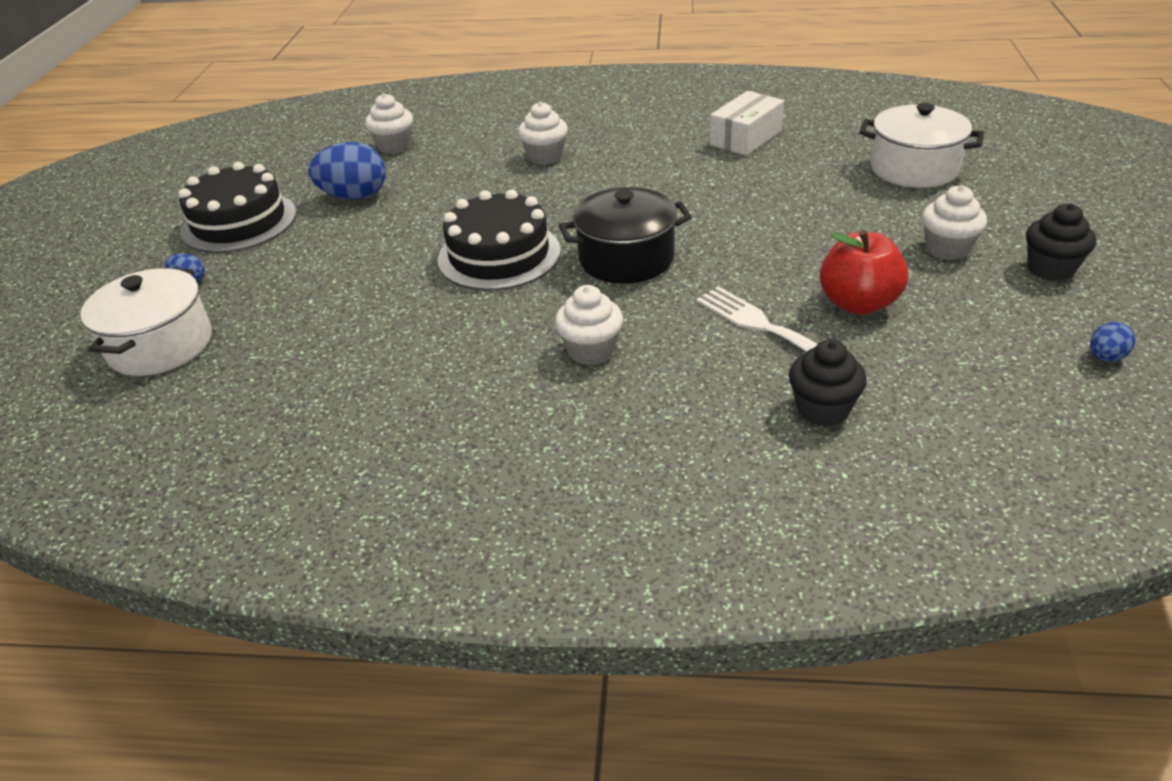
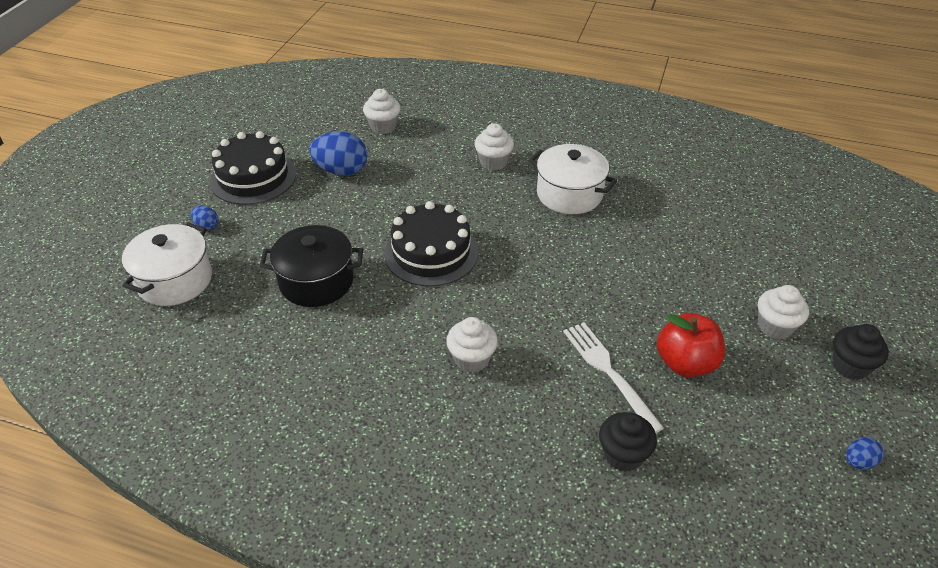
camera: 10 degrees right, 5 degrees up
(626, 258) = (524, 278): black pot -> black pot (316, 281)
(746, 138) = (655, 177): white box -> none
(914, 168) = (779, 239): white pot -> white pot (569, 194)

